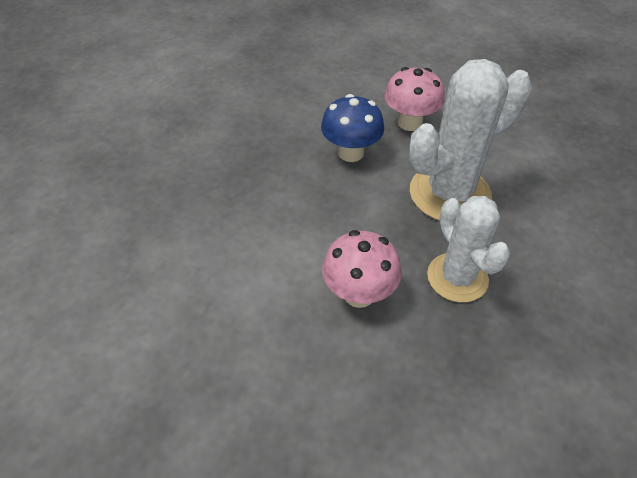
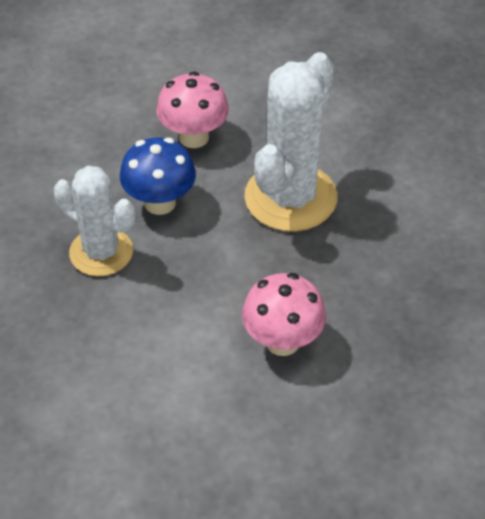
camera: 35 degrees left, 0 degrees up
(457, 277) = (356, 277): white cactus -> white cactus (101, 252)

